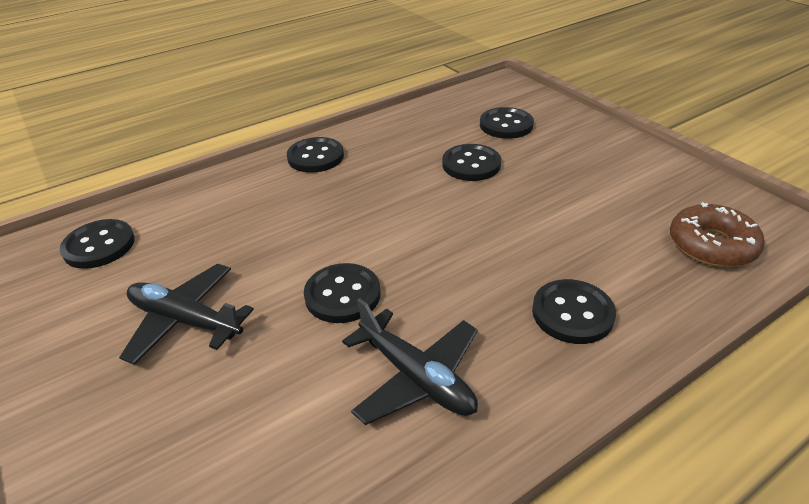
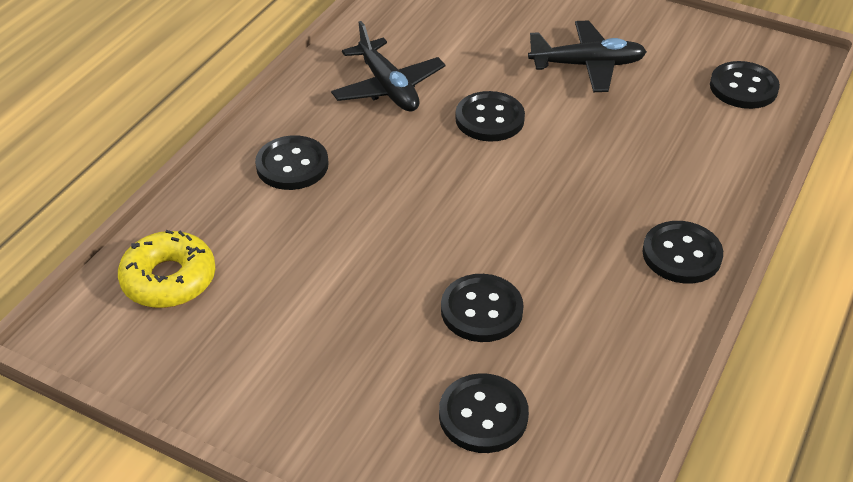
camera: 150 degrees right, 5 degrees up
(416, 377) = (388, 87): black plane -> black plane turned 135 degrees counterclockwise
(711, 245) = (169, 279): brown donut -> yellow donut

